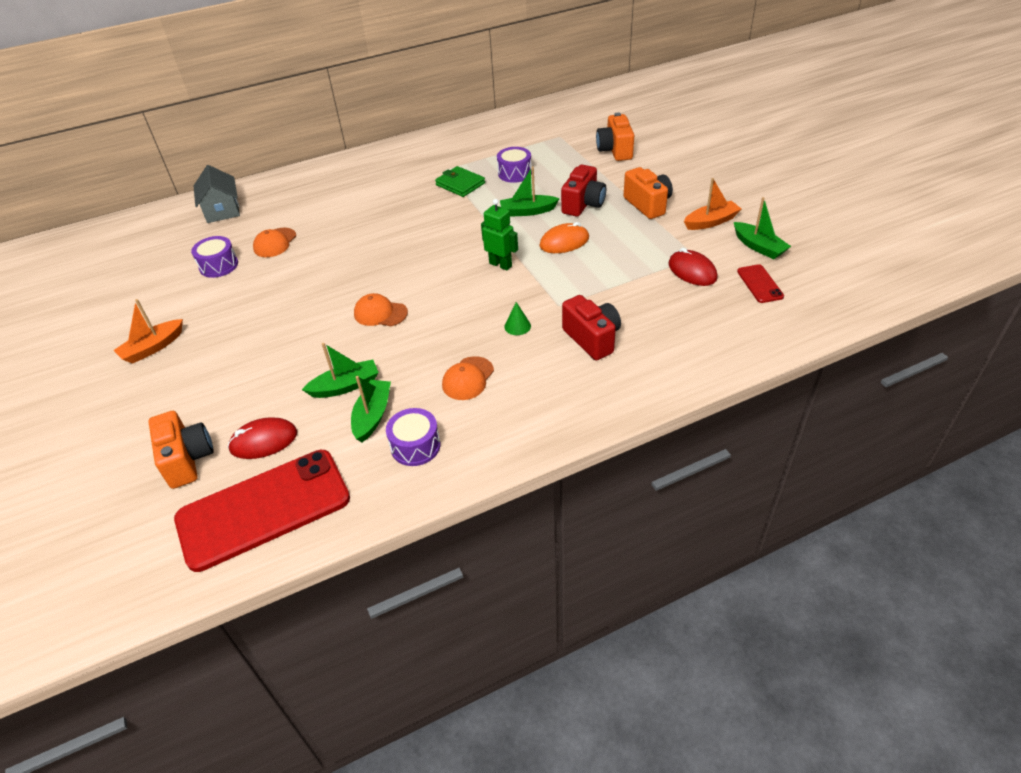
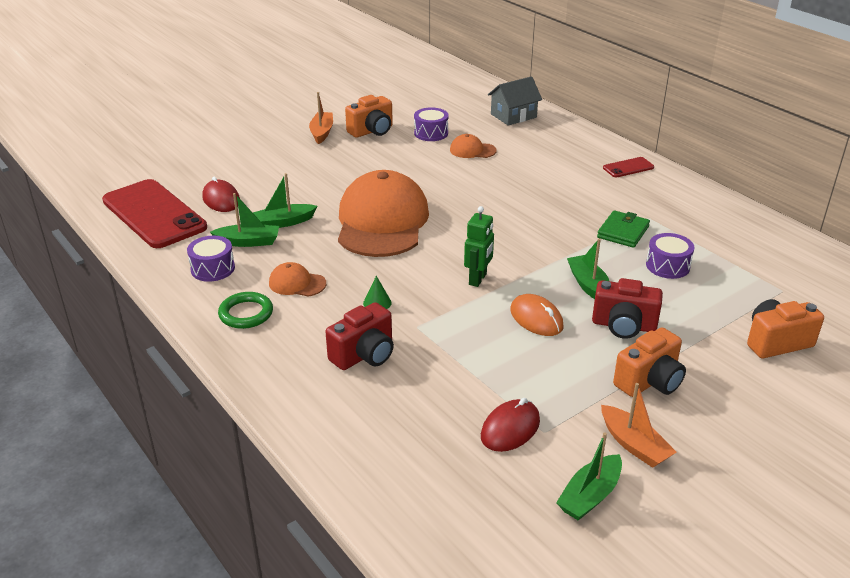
camera: 75 degrees right, 10 degrees down
(153, 348) = (322, 132): orange boat -> orange boat turned 60 degrees clockwise
(187, 460) = (204, 174): orange camera -> orange camera (372, 131)
(345, 386) = (283, 222): green boat -> green boat turned 105 degrees clockwise
(380, 313) = (382, 222): orange cap -> orange cap, size x2.39
(509, 417) = (246, 313): none -> green ring
(759, 284) = (500, 495): red phone -> red phone (628, 168)

